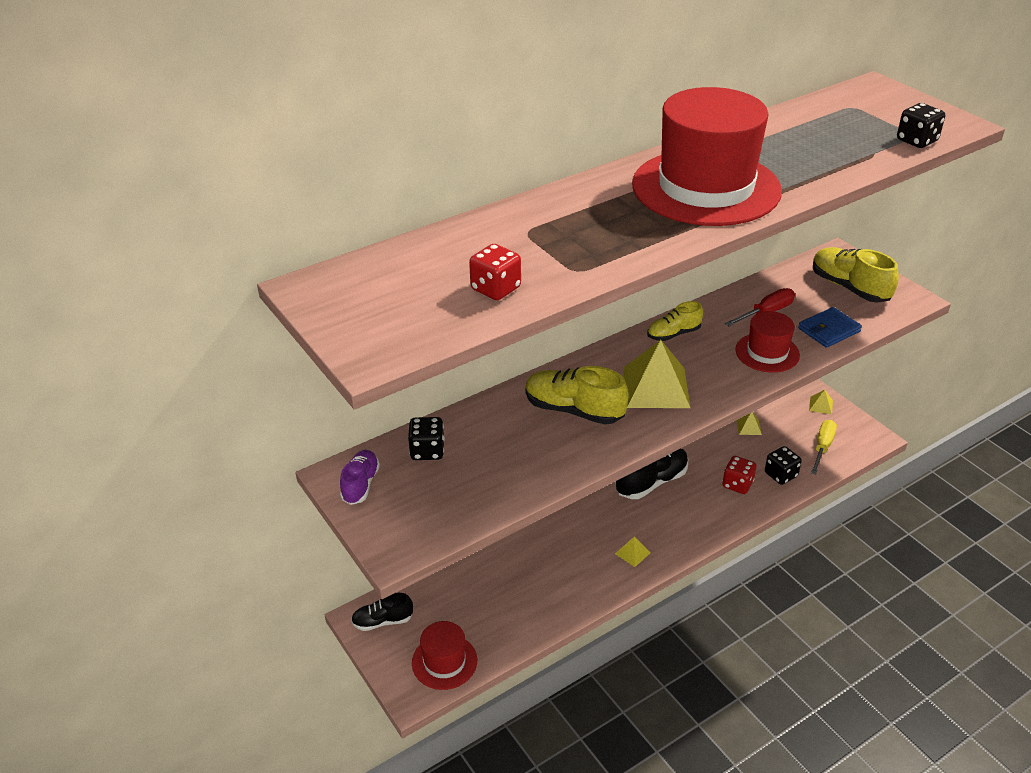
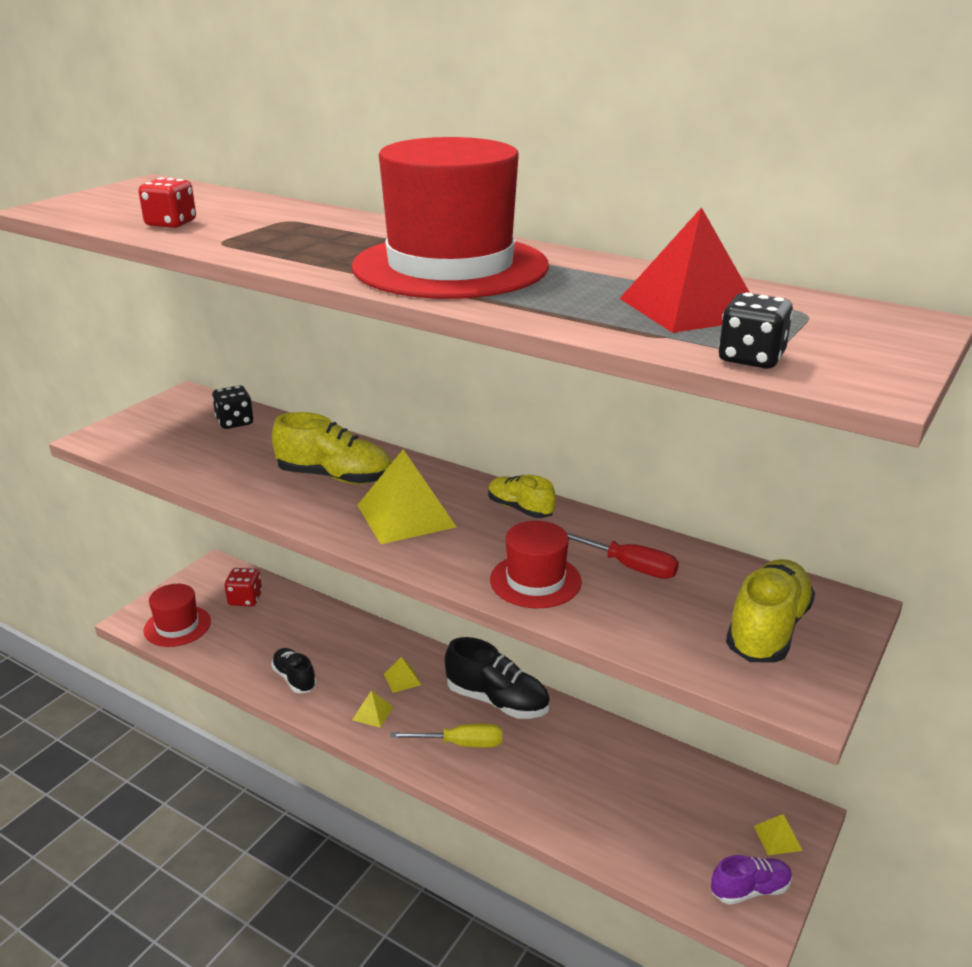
camera: 65 degrees right, 10 degrees down
(360, 484) = (178, 406): purple shoe -> purple shoe (750, 890)
(382, 621) = (215, 579): black shoe -> black shoe (294, 678)
(574, 410) = (335, 477): yellow shoe -> yellow shoe turned 105 degrees clockwise
(737, 484) = (542, 779): red dice -> red dice (245, 599)
(748, 427) = (664, 767): yellow pyramid -> yellow pyramid (402, 679)
(780, 475) = (590, 820): black dice -> none
(822, 447) = (683, 857): yellow screwdriver -> yellow screwdriver (461, 744)
(828, 330) = (634, 625): blue wallet -> none
(830, 134) = (690, 308): none -> red pyramid

